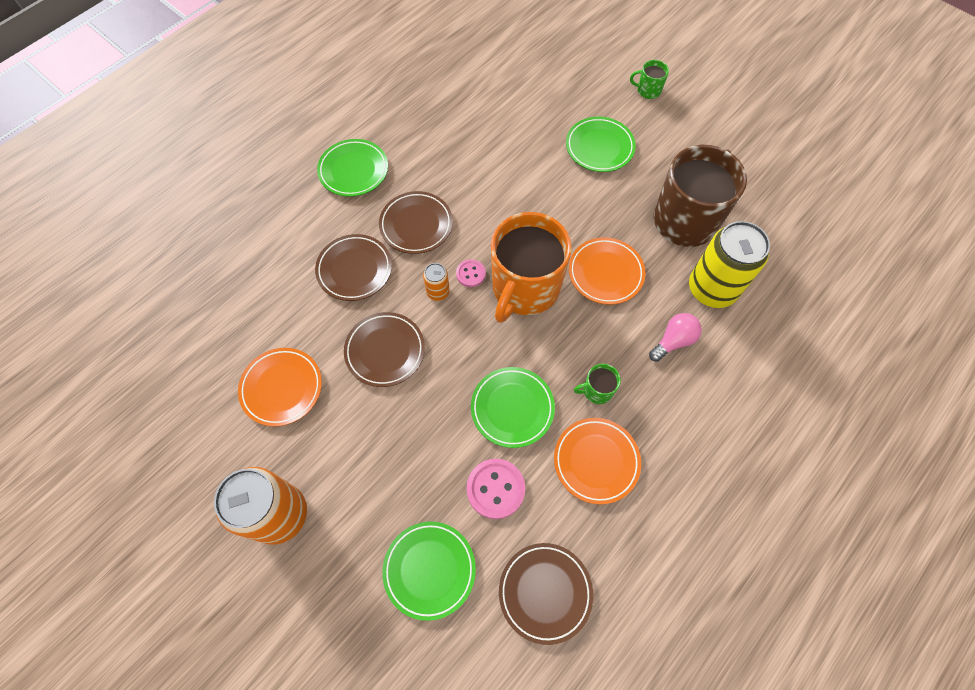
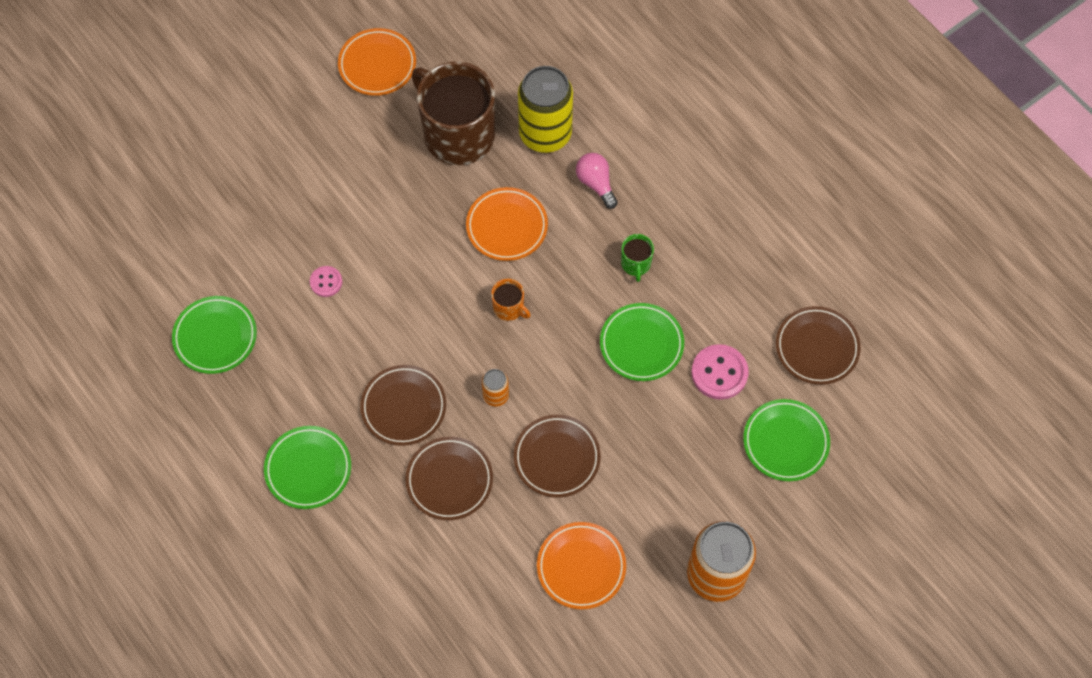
camera: 80 degrees left, 0 degrees up
(470, 274) = (480, 359): pink button -> pink button (326, 282)
(525, 288) = (509, 308): orange mug -> orange mug, size x0.41
(596, 461) = (706, 280): orange plate -> orange plate (377, 65)
(599, 147) = (341, 195): green plate -> green plate (215, 337)
(648, 90) = (271, 125): green mug -> none

